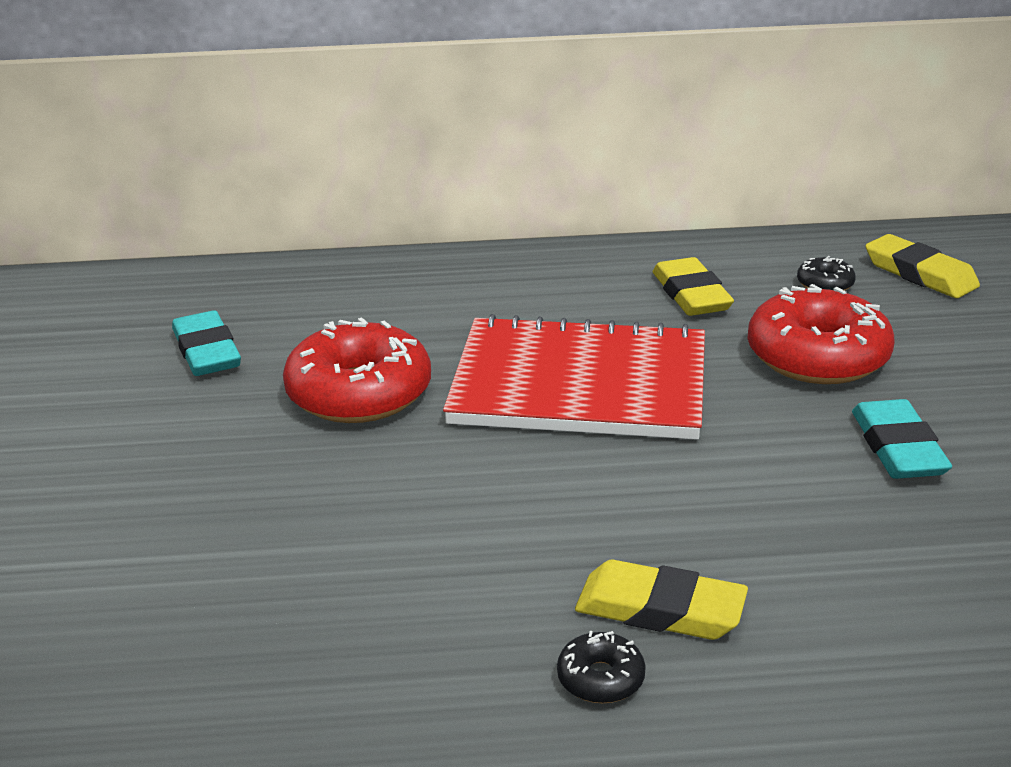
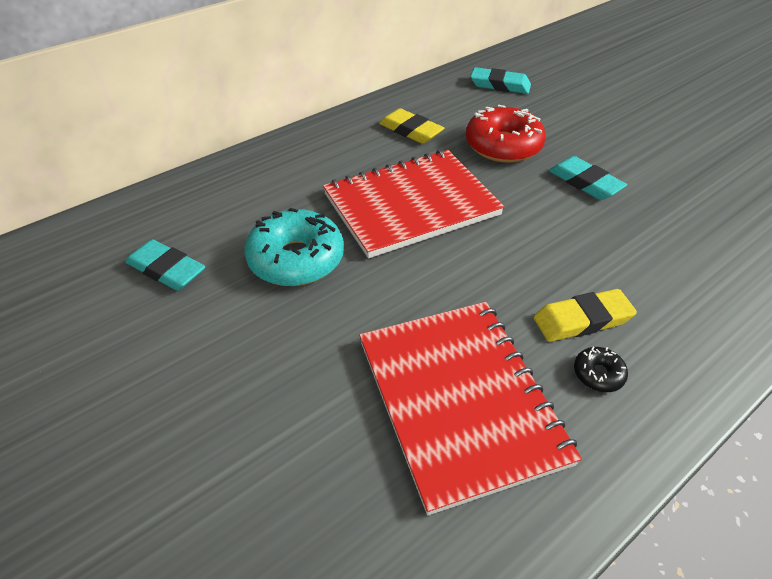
camera: 35 degrees left, 15 degrees up
(359, 393) = (296, 259): red donut -> turquoise donut
(380, 618) = (460, 400): none -> red notebook
(825, 284) = (465, 104): black donut -> none
(920, 274) = (500, 85): yellow eraser -> turquoise eraser

